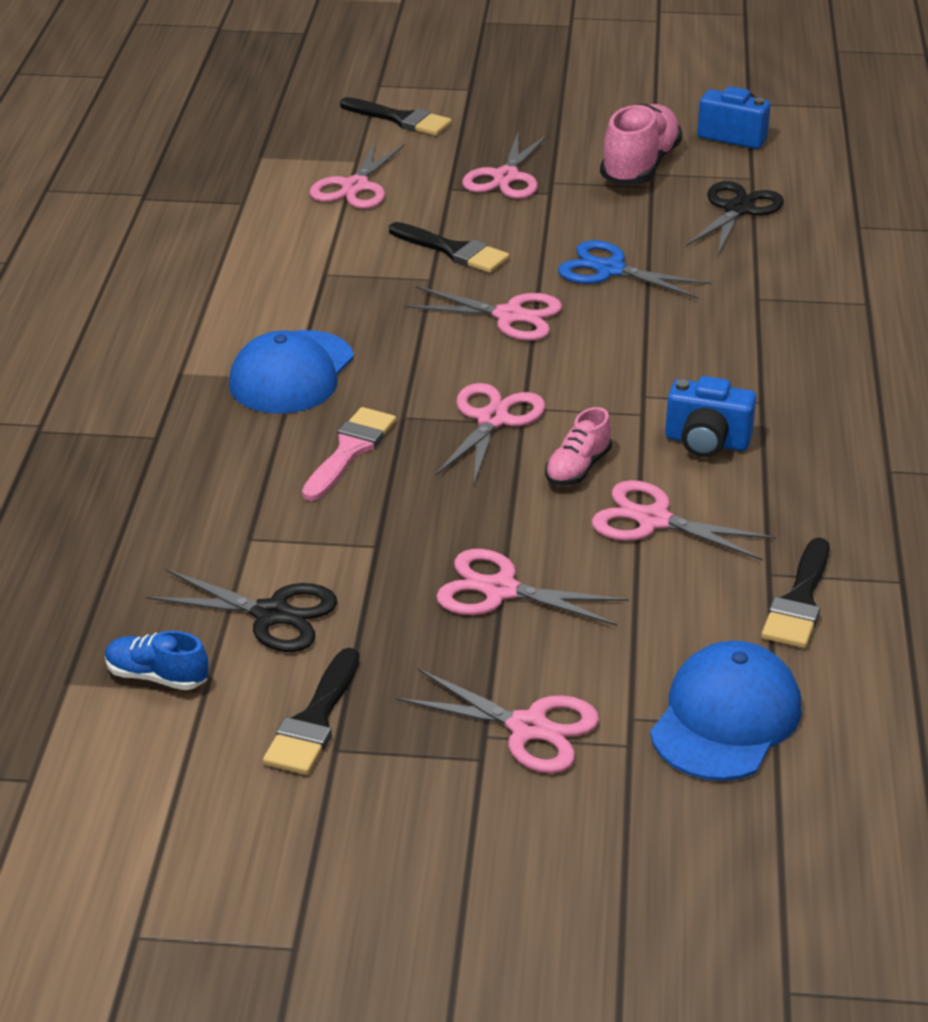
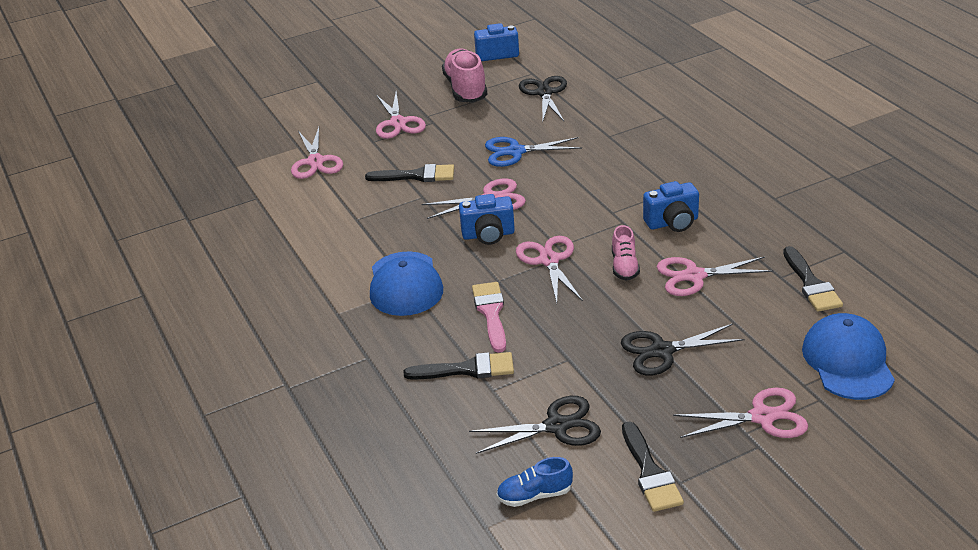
camera: 30 degrees left, 0 degrees up
(401, 119) = (297, 113): black brush -> black brush (467, 369)
(455, 357) = (488, 235): none -> blue camera
(500, 590) = (662, 351): pink scissors -> black scissors

